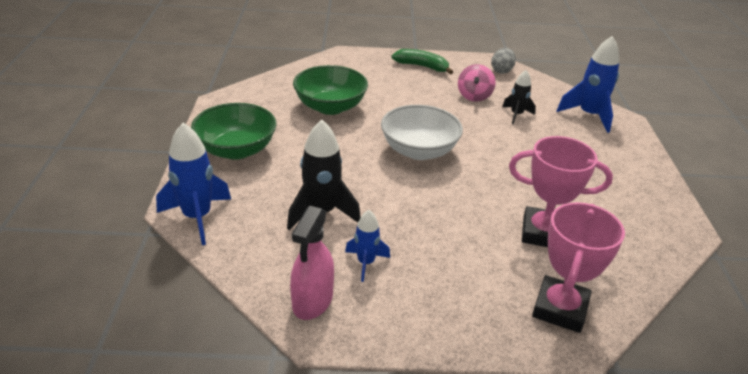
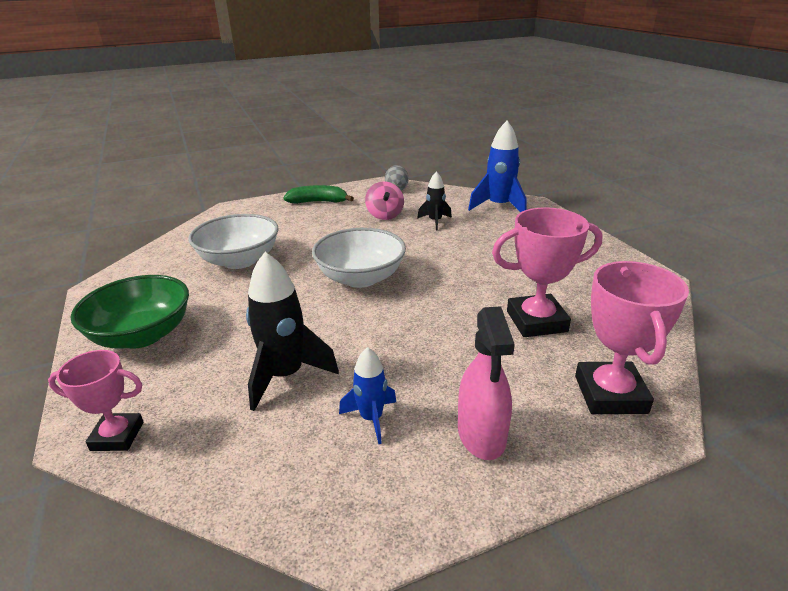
camera: 20 degrees left, 5 degrees down
(197, 217) = (117, 436): blue rocket -> pink trophy
(312, 301) = (330, 494): pink spray bottle -> pink spray bottle (481, 434)
(330, 107) = (239, 260): green bowl -> white bowl

